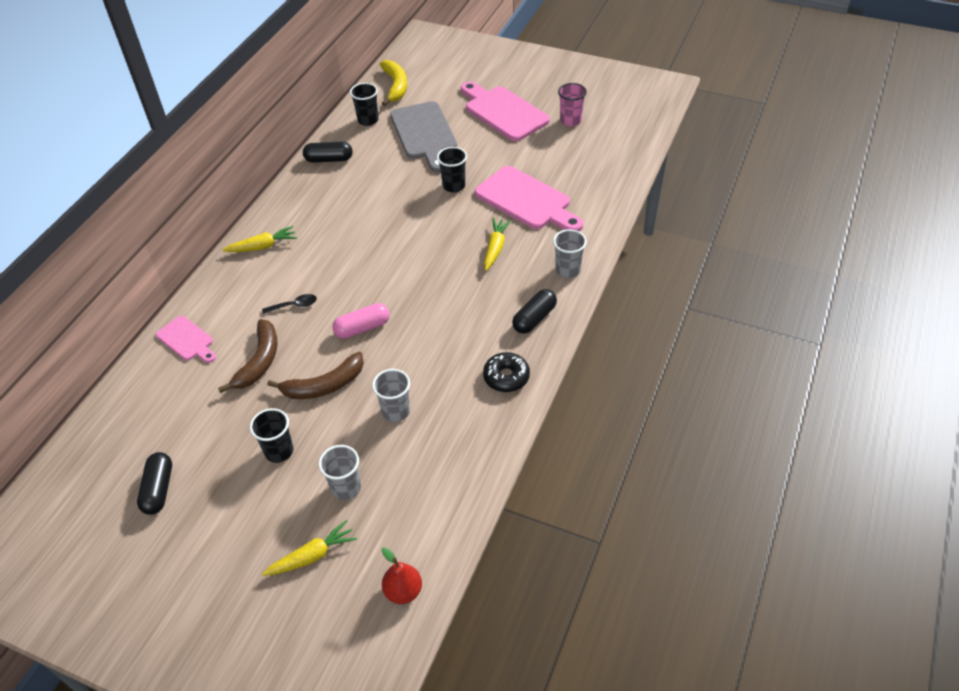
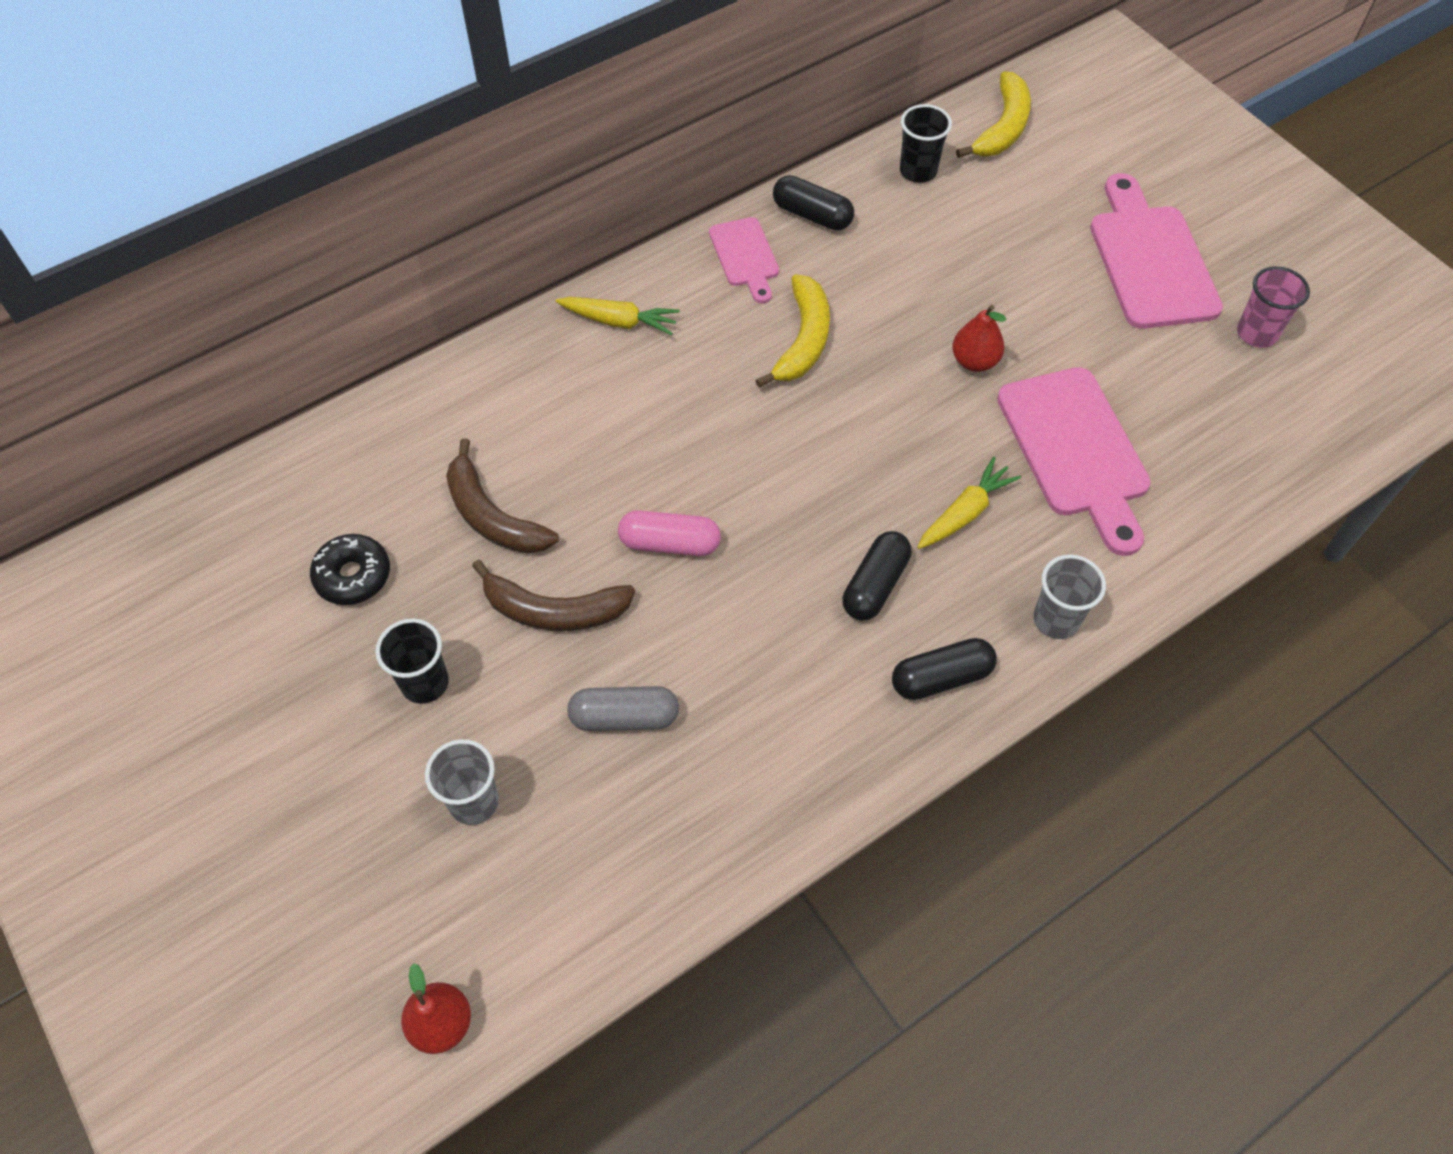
camera: 30 degrees right, 10 degrees up
(158, 489) = (238, 646): black capsule -> black capsule (875, 585)
(187, 340) = (420, 425): pink cutting board -> pink cutting board (745, 256)
(259, 361) = (493, 516): brown banana -> brown banana turned 90 degrees clockwise
(294, 305) = (599, 449): black spoon -> none
(313, 555) = (361, 882): yellow carrot -> none
(364, 213) = (803, 340): none -> yellow banana
(396, 411) = (624, 717): grey cup -> grey capsule
(424, 134) = (991, 240): grey cutting board -> none
(454, 186) = (974, 361): black cup -> red pear
(506, 377) = (826, 757): black donut -> black donut (353, 576)

